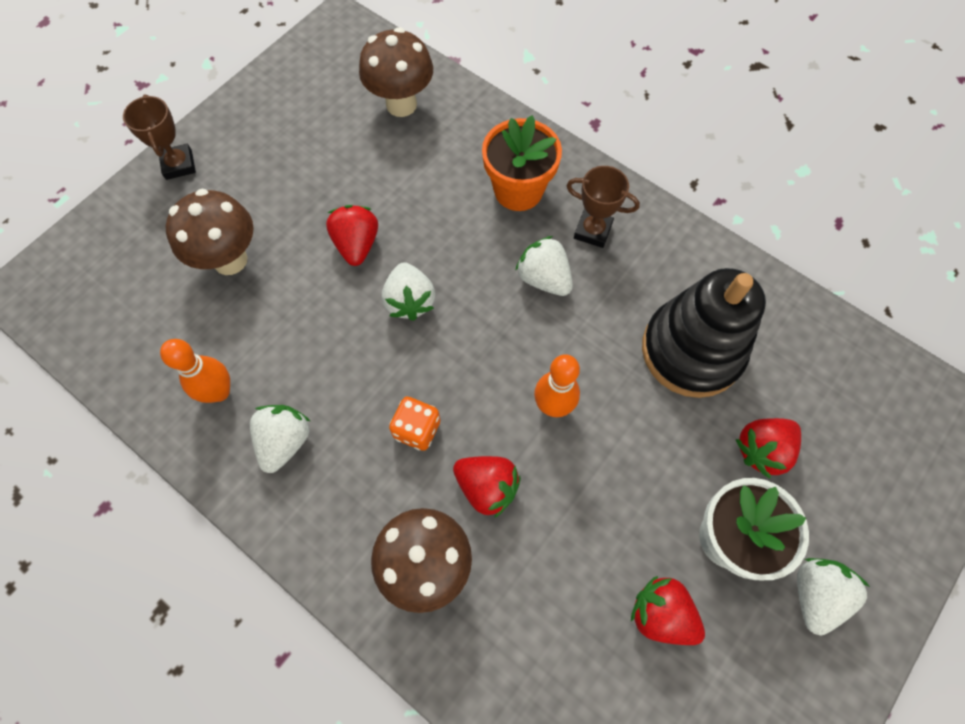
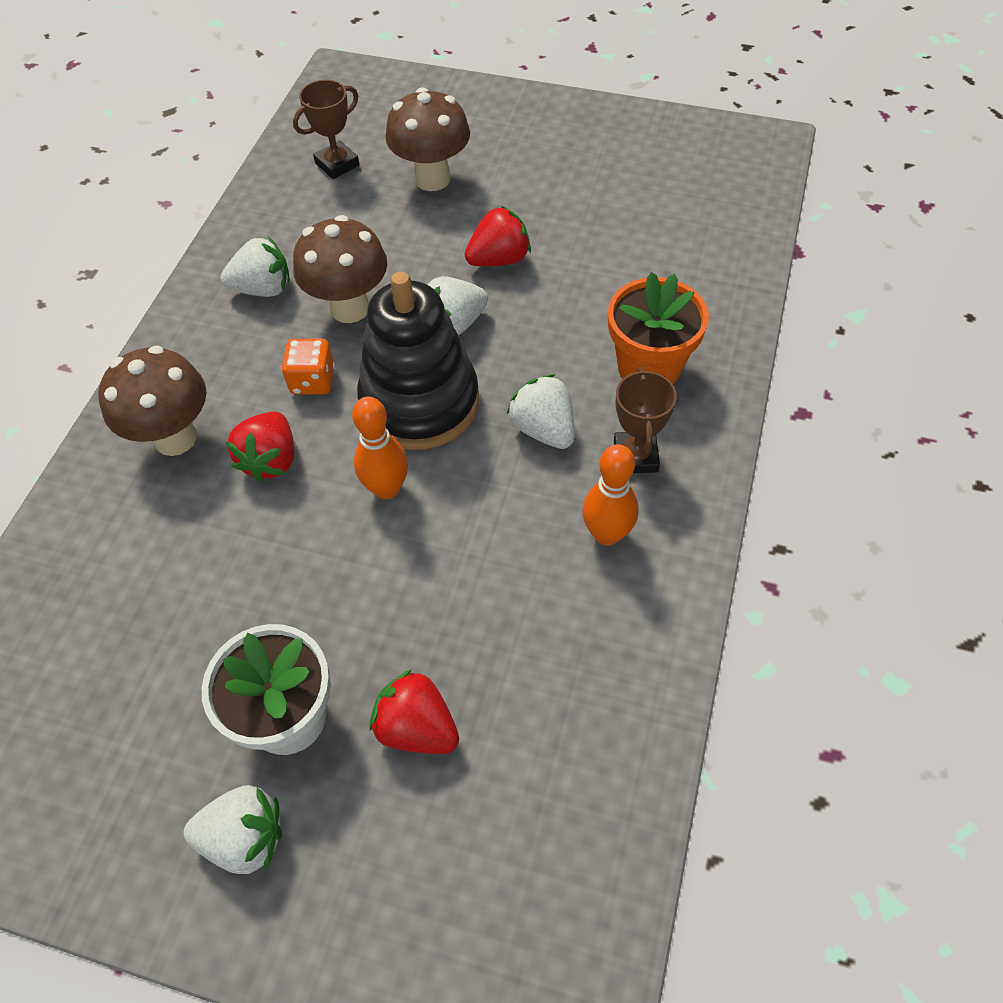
camera: 70 degrees right, 10 degrees down
(179, 165) = (515, 105): brown trophy -> brown trophy (337, 164)
(219, 392) = (294, 226): orange bowling pin -> orange bowling pin (607, 534)
(401, 104) = (697, 229): brown mushroom -> brown mushroom (350, 308)
(544, 278) = (543, 429): white strawberry -> white strawberry turned 60 degrees counterclockwise
(661, 614) = (178, 667): red strawberry -> none
(691, 350) = (521, 610): black stacking toy -> black stacking toy (420, 402)

